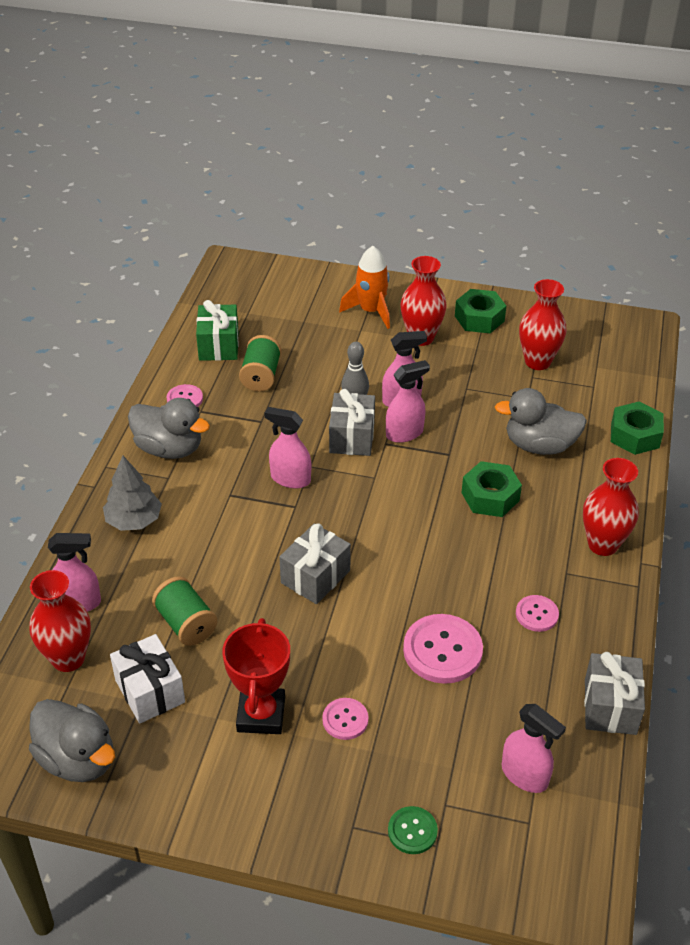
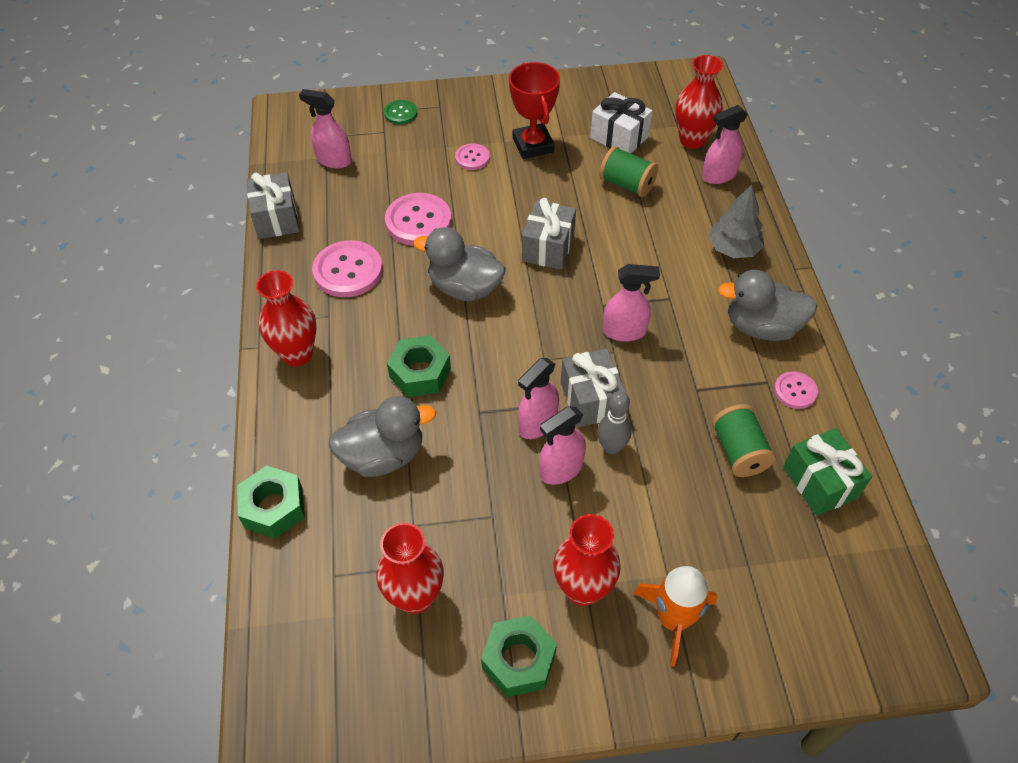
camera: 160 degrees right, 10 degrees up
(78, 759) = (635, 92): grey duck -> grey duck (465, 288)
(536, 614) = (348, 271): pink button -> pink button, size x1.81

